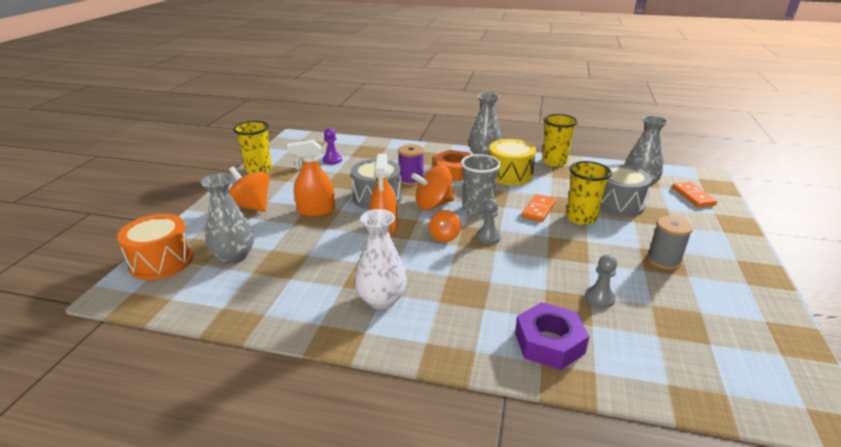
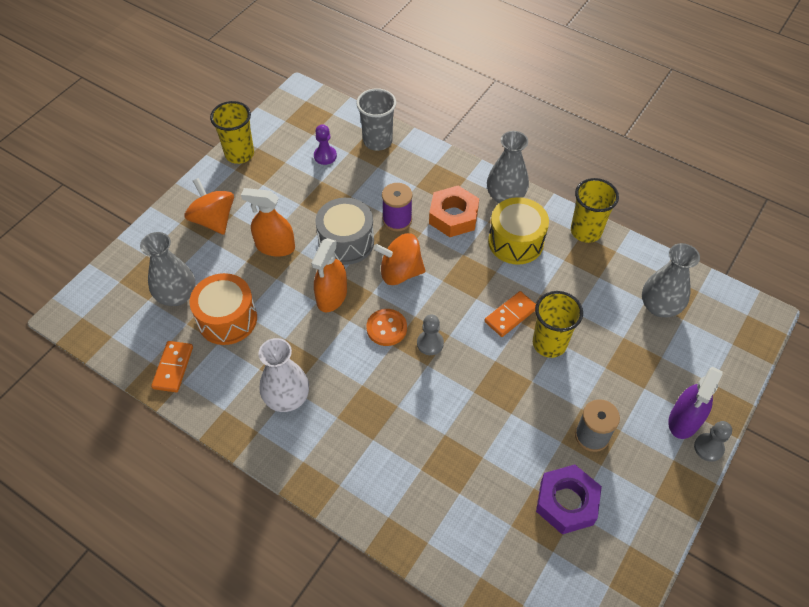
camera: 20 degrees right, 25 degrees up
(161, 261) = (112, 283): orange drum -> orange drum (227, 319)
(444, 236) = (386, 328): orange spinning top -> orange button
(477, 210) = (443, 295): grey cup -> grey cup (377, 141)
(549, 343) = (407, 499): purple nut -> purple nut (566, 502)
(599, 298) = (488, 463): grey pawn -> grey pawn (708, 448)
(618, 204) = (609, 332): grey drum -> none
(693, 196) = (710, 346): orange domino -> orange domino (173, 367)
(719, 236) = (684, 420): none -> purple spray bottle

